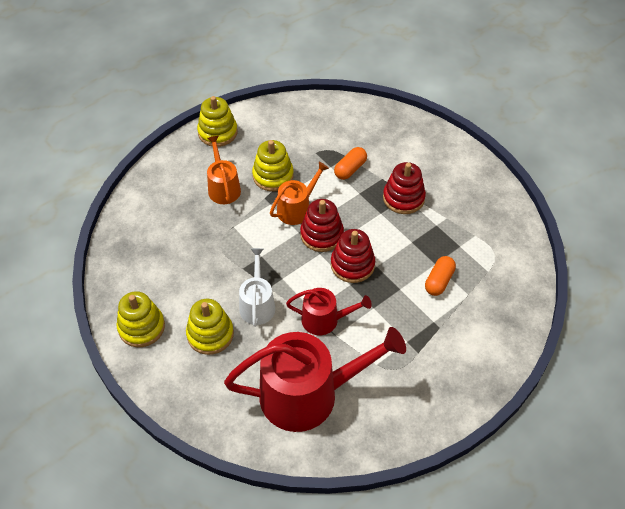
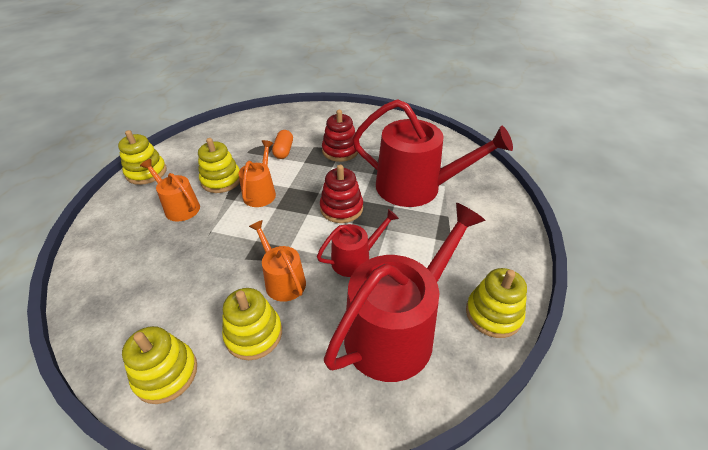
camera: 35 degrees left, 10 degrees down
(257, 304) = (282, 280): white watering can -> orange watering can
(321, 234) = (297, 200): red stacking toy -> none
(391, 429) = (493, 314): none -> yellow stacking toy
(439, 281) = (416, 187): orange capsule -> red watering can

